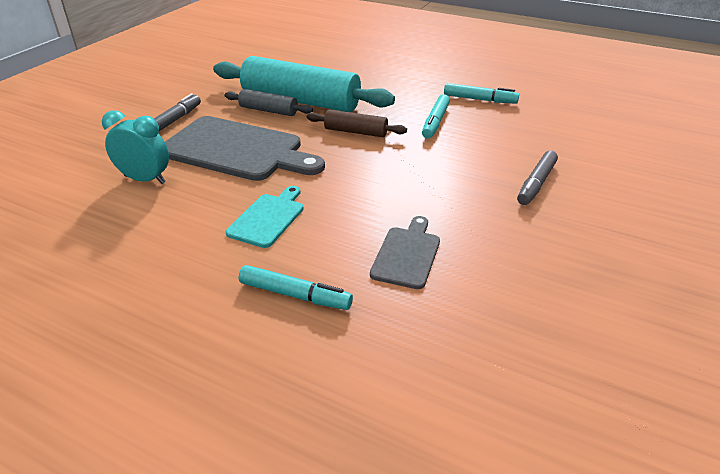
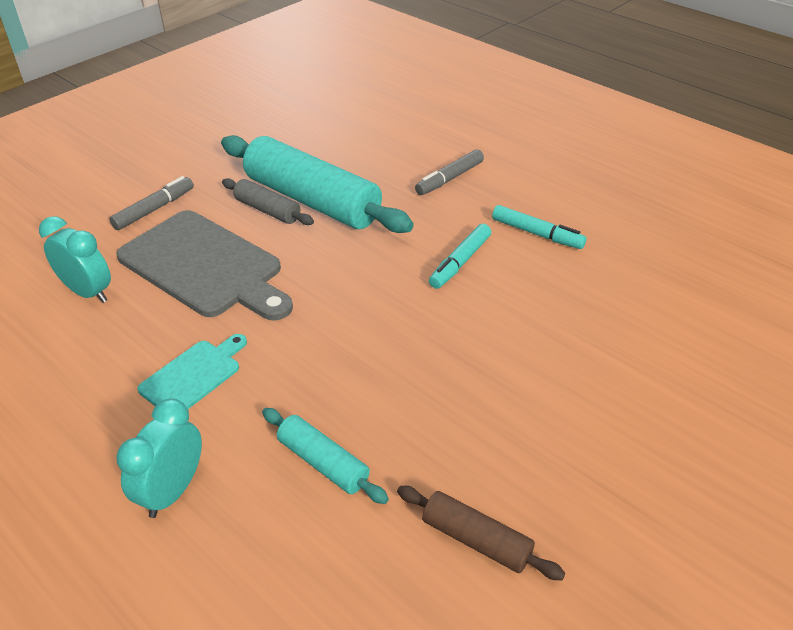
camera: 15 degrees right, 5 degrees up
(294, 295) = (173, 491): turquoise marker -> turquoise clock
(355, 132) = (354, 261): brown rolling pin -> brown rolling pin (476, 540)
(407, 255) = (323, 462): grey cutting board -> turquoise rolling pin
(536, 183) = (537, 386): grey marker -> grey marker (450, 178)

